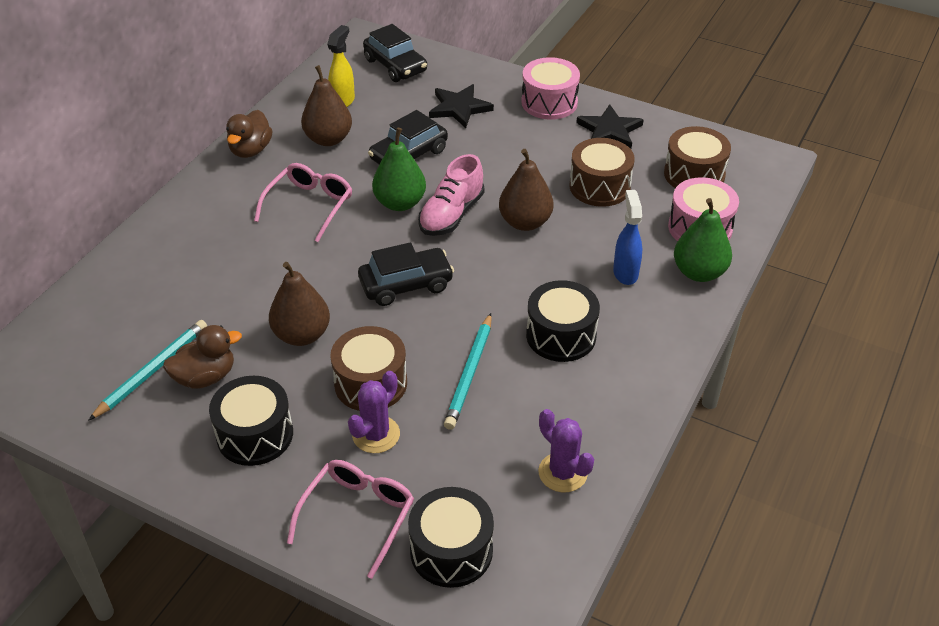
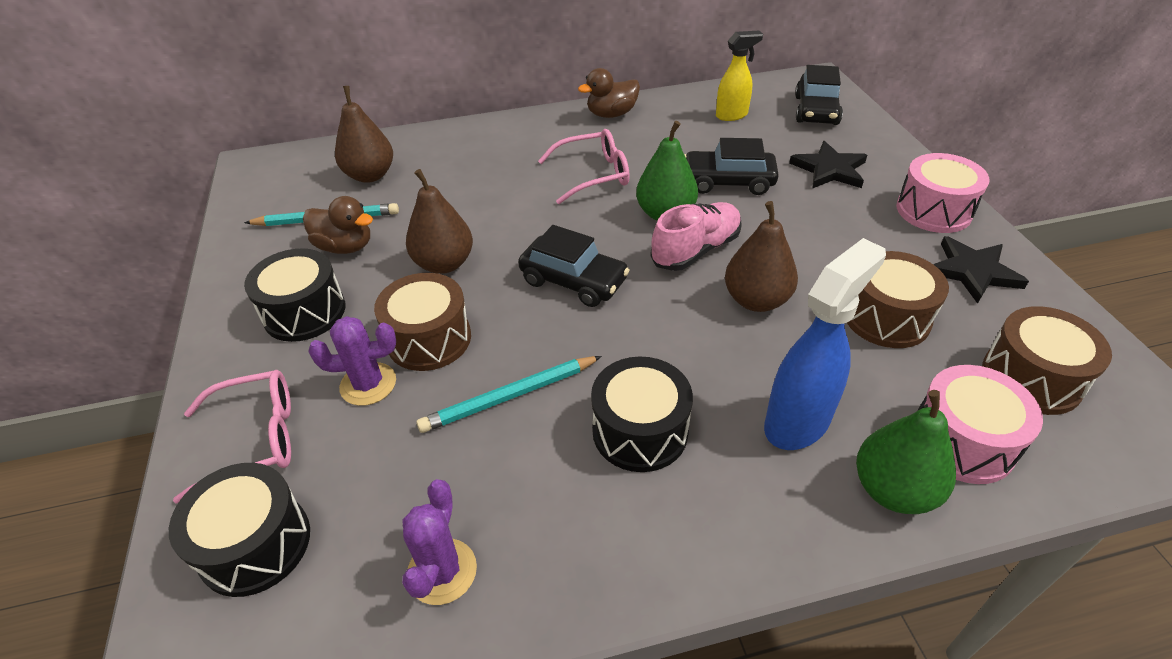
camera: 50 degrees right, 0 degrees up
(328, 139) = (679, 136): brown pear -> brown pear (370, 175)
(451, 215) = (695, 250): pink shoe -> pink shoe turned 150 degrees clockwise
(625, 272) = (798, 422): blue spray bottle -> blue spray bottle, size x1.55

